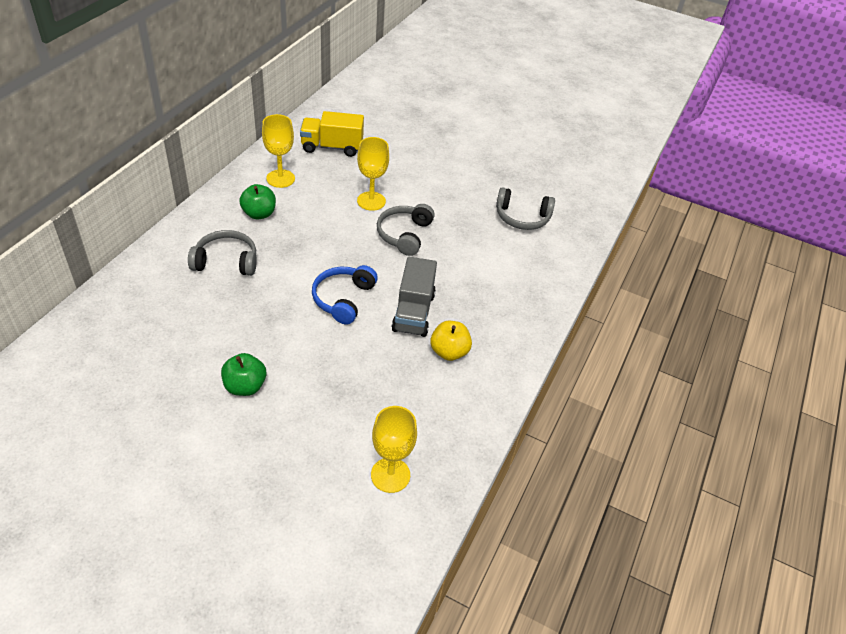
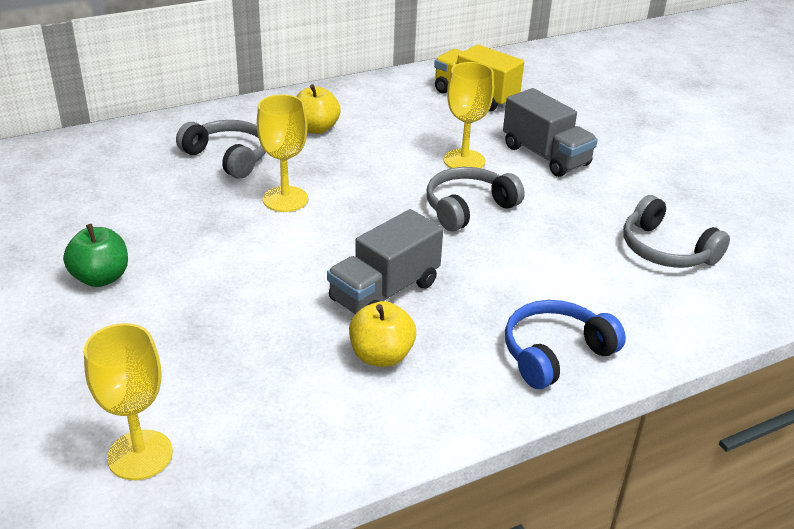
camera: 40 degrees right, 10 degrees down
(259, 214) = (316, 128): green apple -> yellow apple
(280, 178) = (379, 106): yellow goblet -> yellow goblet (285, 199)
(343, 299) = (313, 242): blue headphones -> blue headphones (555, 353)
(412, 178) = (545, 156): none -> grey truck

